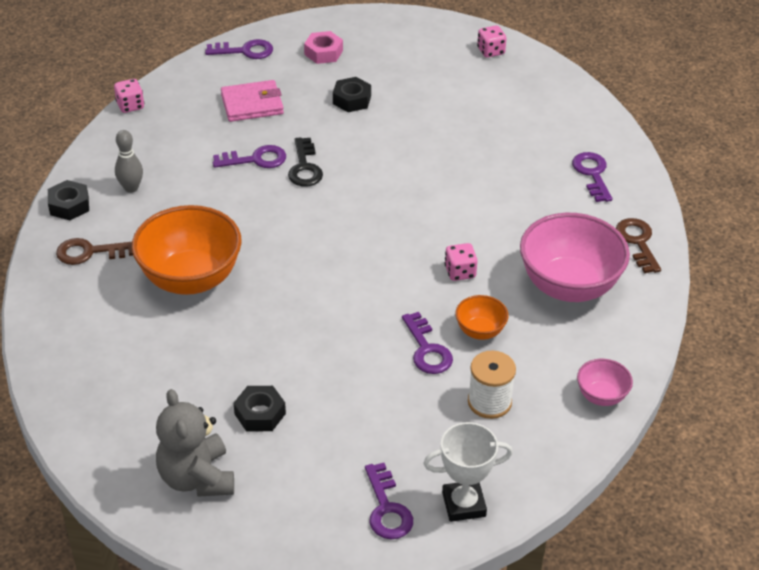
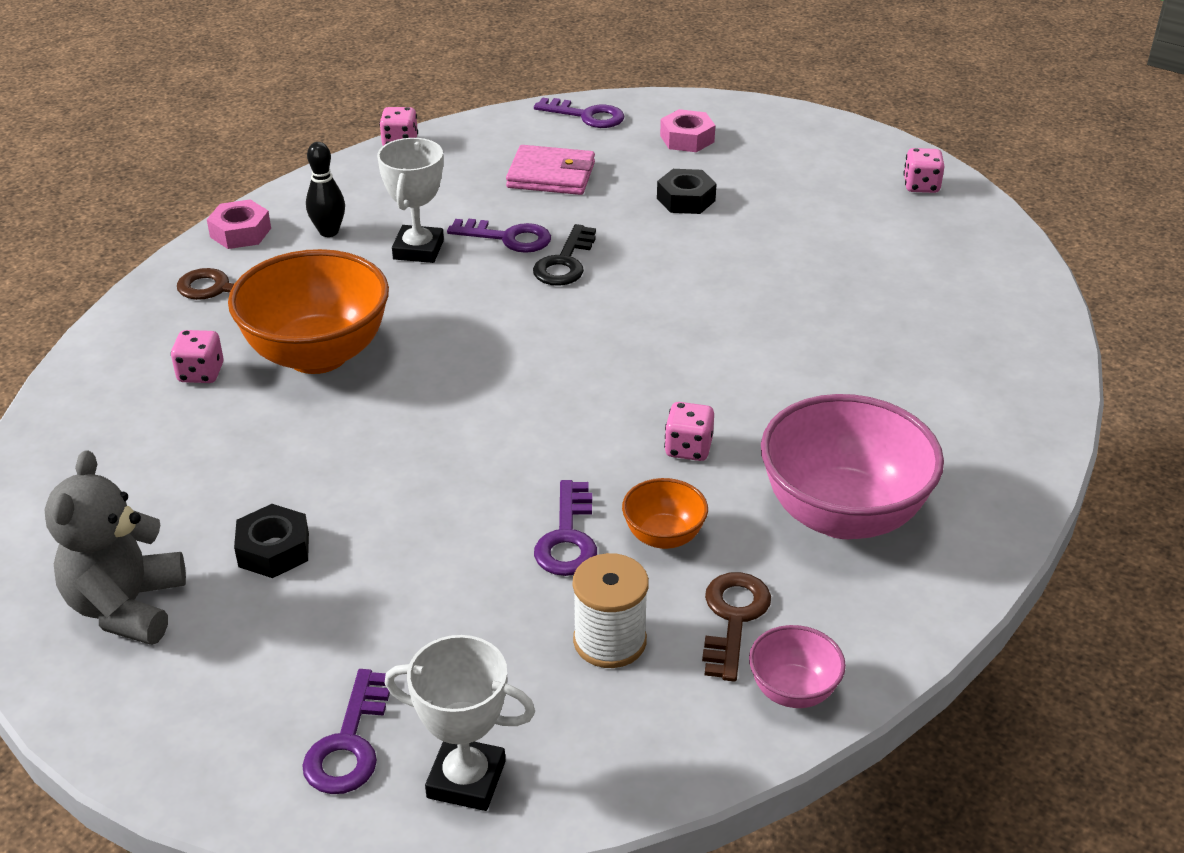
camera: 25 degrees right, 5 degrees down
(69, 205) = (240, 232): black nut -> pink nut
(123, 315) = (201, 373): none -> pink dice
(131, 188) = (329, 232): grey bowling pin -> black bowling pin
(202, 184) = (418, 250): none -> white trophy
(592, 174) = (977, 373): purple key -> none
(638, 242) = (993, 484): brown key -> brown key (733, 619)

